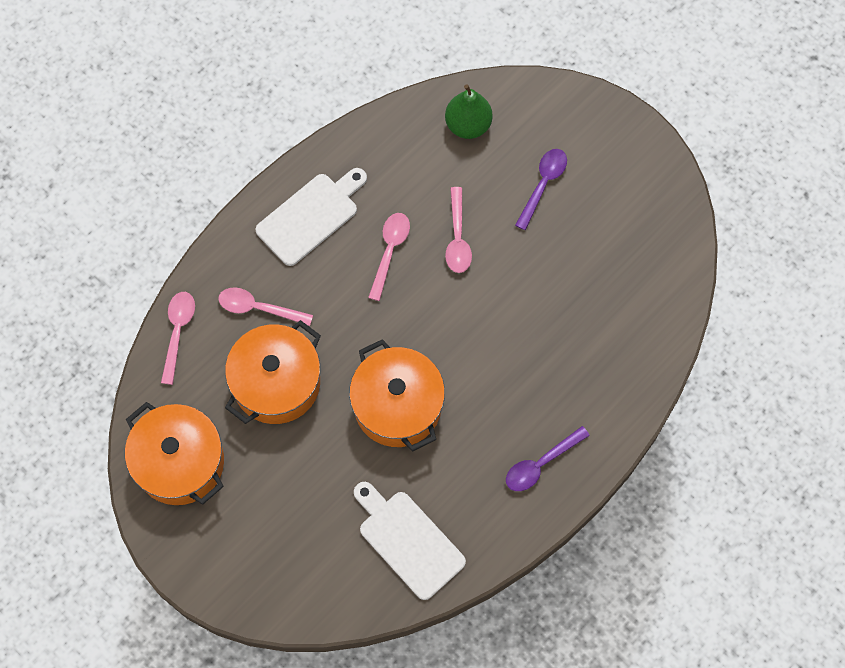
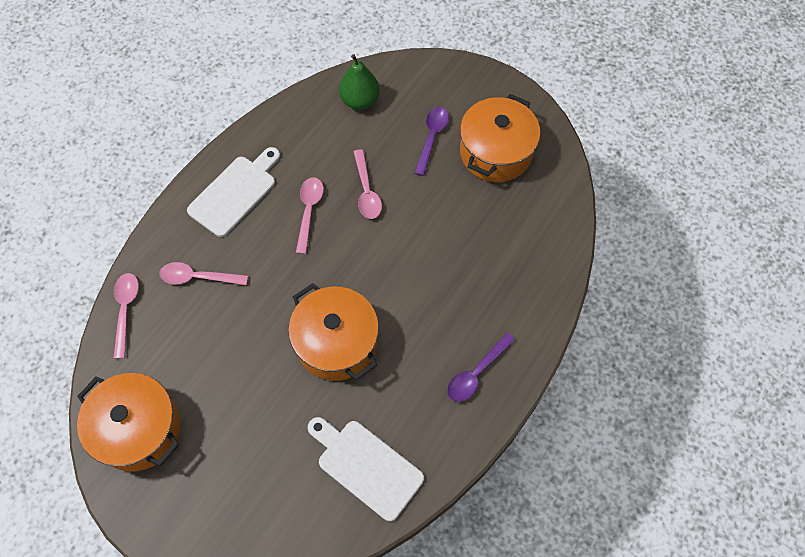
camera: 10 degrees left, 5 degrees down
(276, 383) = (222, 341): orange pot -> orange pot (495, 152)

